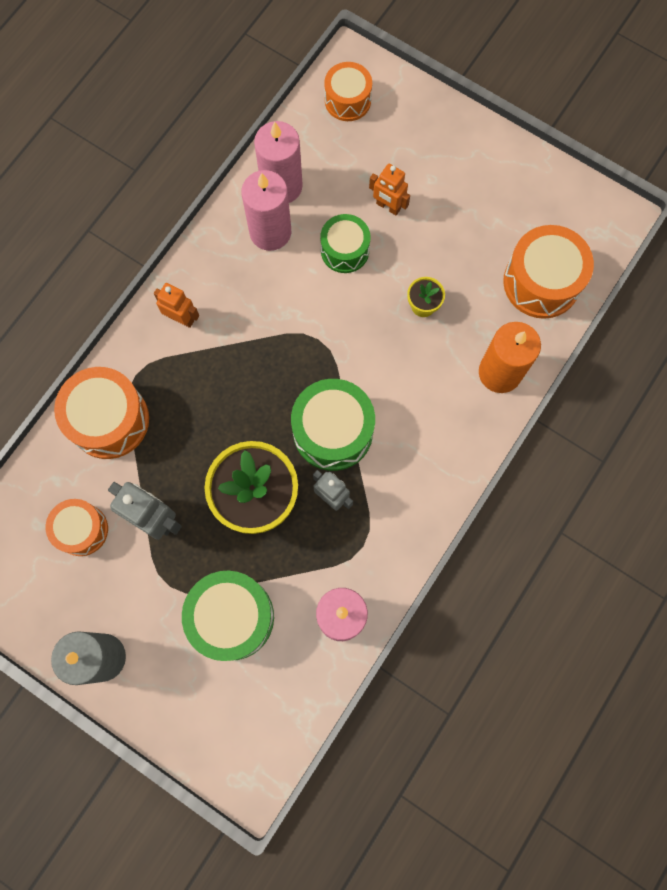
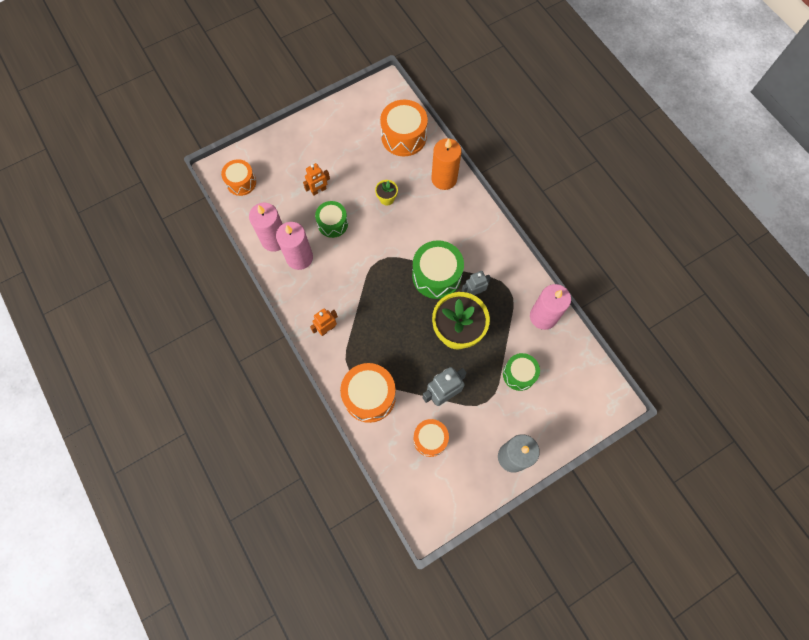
camera: 65 degrees left, 5 degrees down
(232, 617) = (519, 374): green drum -> green drum, size x0.64

